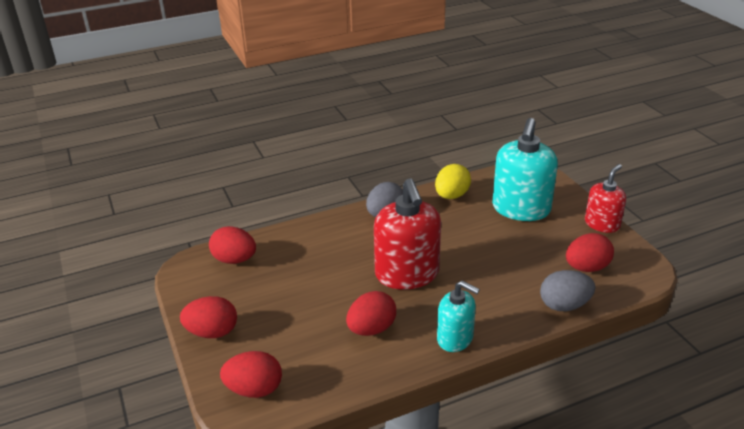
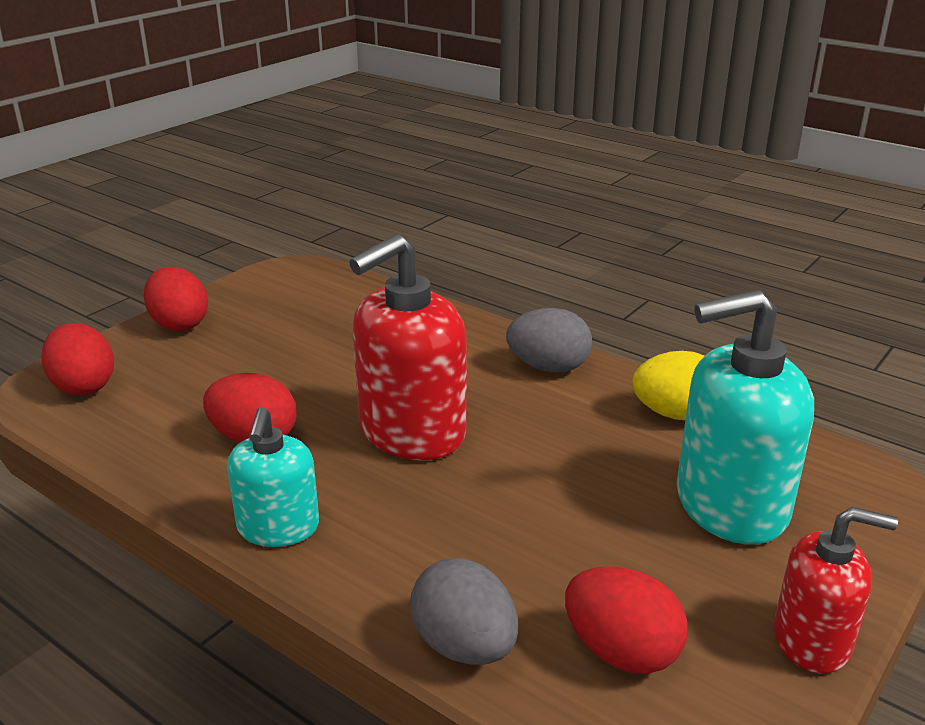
camera: 60 degrees right, 5 degrees down
(234, 260) = (332, 292): red egg -> none

